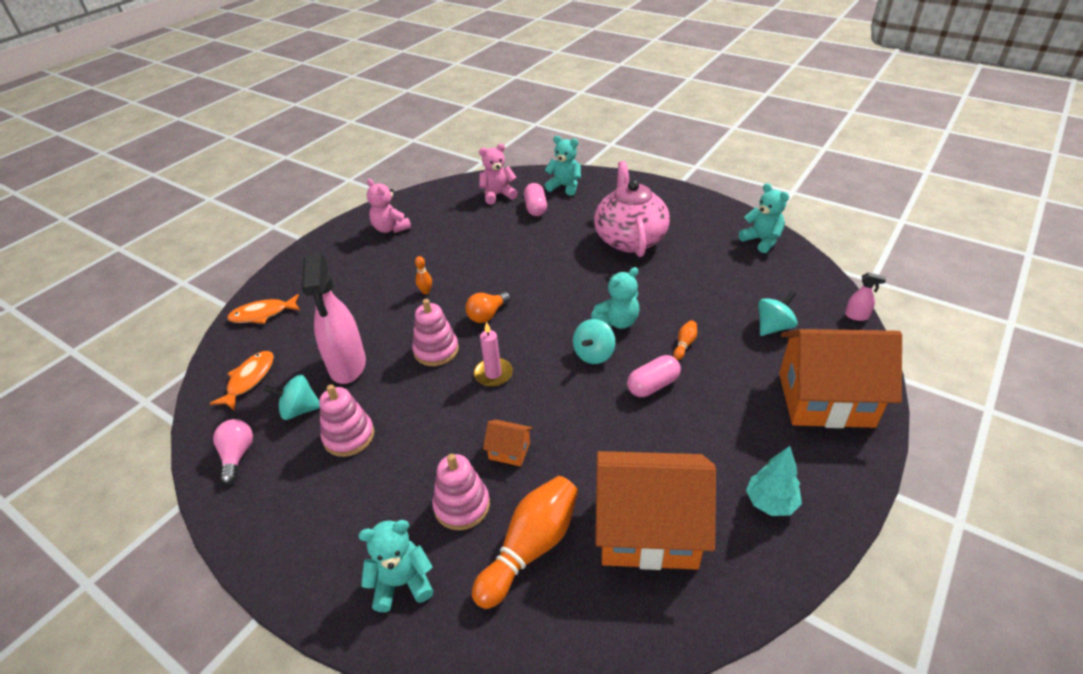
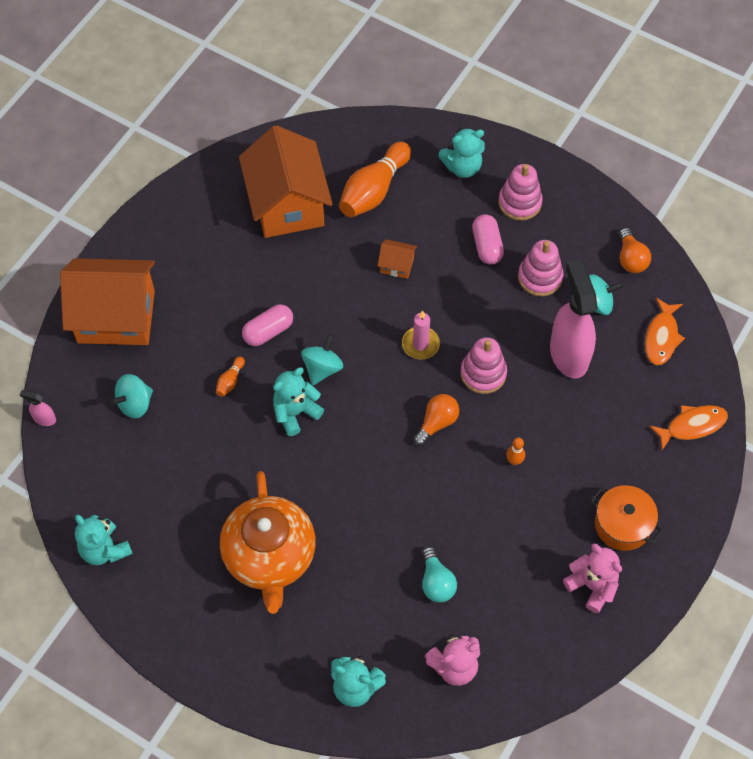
camera: 175 degrees right, 20 degrees up
(237, 455) = (631, 259): pink light bulb -> orange light bulb
(353, 257) = (622, 525): none -> orange pot
(462, 506) = (429, 220): pink stacking toy -> pink stacking toy (519, 202)
(503, 228) = (436, 582): none -> turquoise light bulb
(535, 208) = (396, 630): pink capsule -> pink capsule (487, 246)
(630, 239) = (270, 556): pink teapot -> orange teapot
(648, 530) = (287, 204): orange house -> orange house turned 75 degrees clockwise
(770, 503) = (192, 225): turquoise tree -> none

